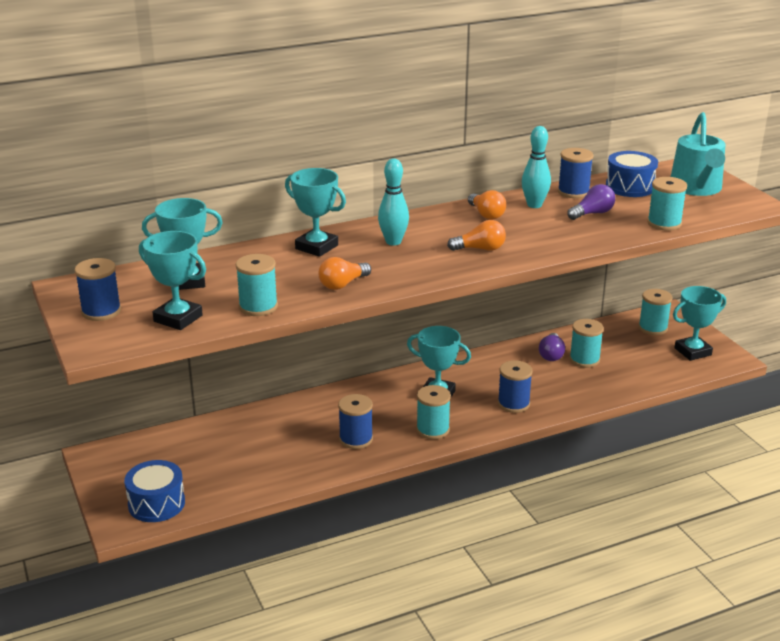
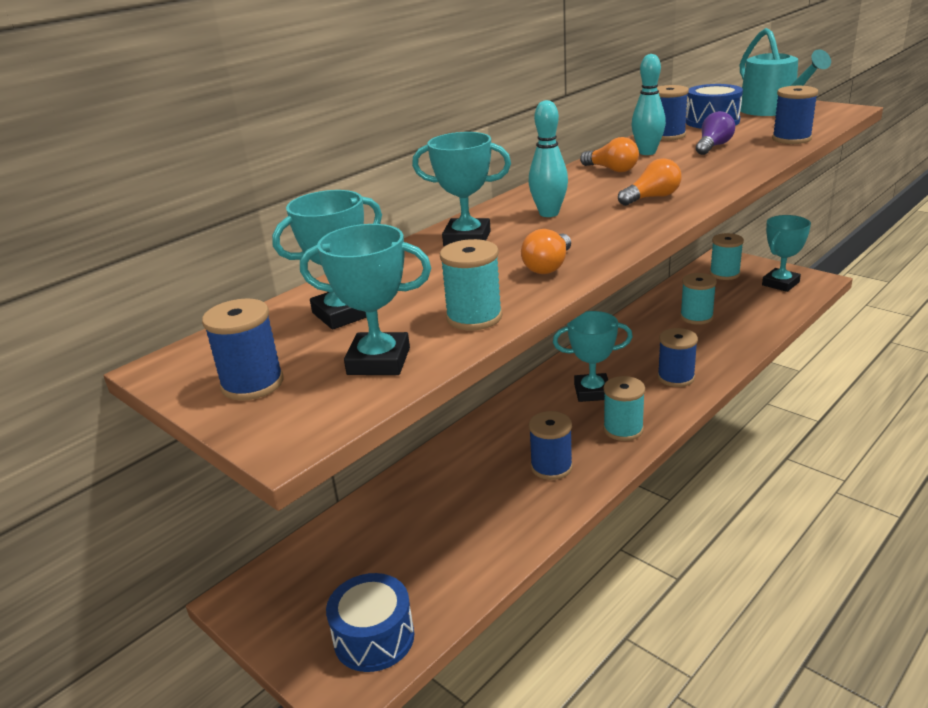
camera: 20 degrees left, 0 degrees up
(551, 355) = (662, 321): purple light bulb -> none
(664, 223) = (791, 139): turquoise spool -> blue spool

